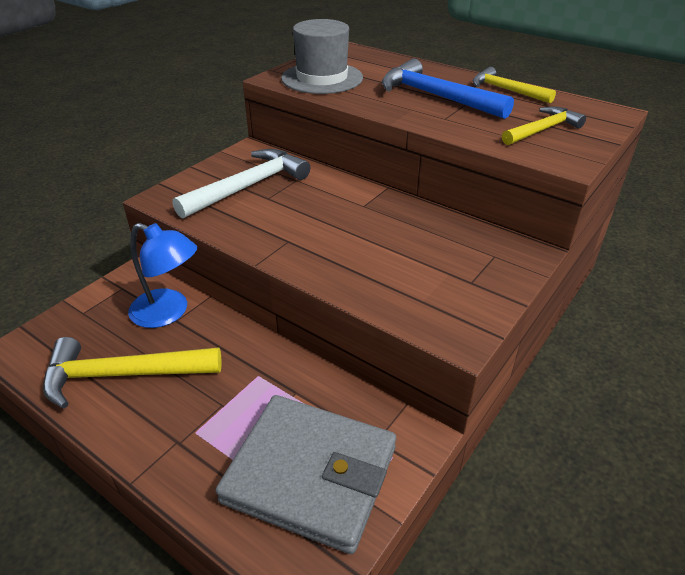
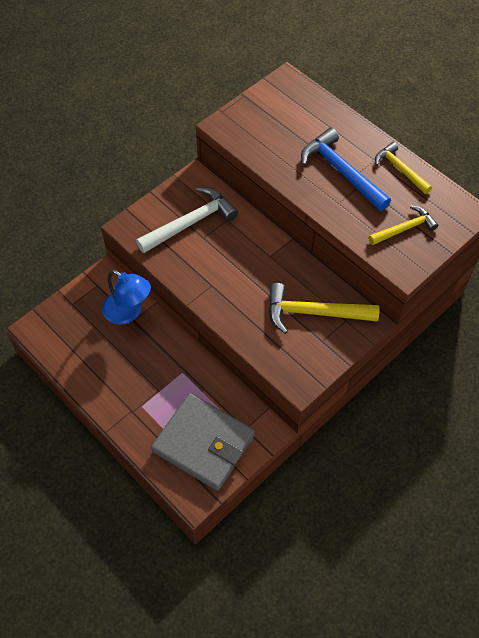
camera: 10 degrees right, 20 degrees up
(123, 375) = (99, 359): yellow hammer -> yellow hammer (313, 313)
(322, 78) = (258, 131): grey hat -> none

